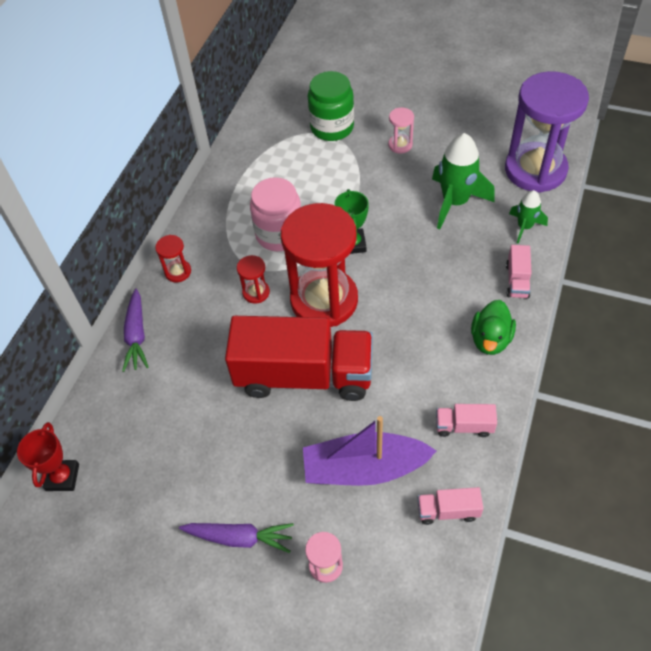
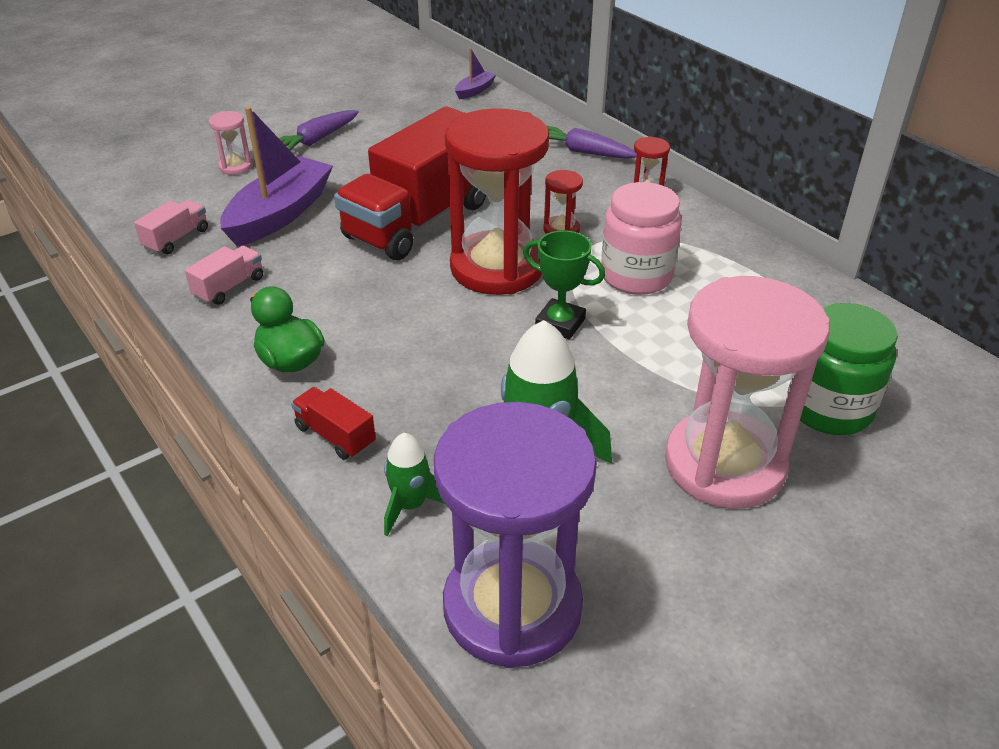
camera: 120 degrees right, 15 degrees down
(62, 477) = (475, 90): red trophy -> purple boat
(400, 145) = (724, 464): pink hourglass -> pink hourglass, size x2.45
(517, 280) = (335, 436): pink truck -> red truck

